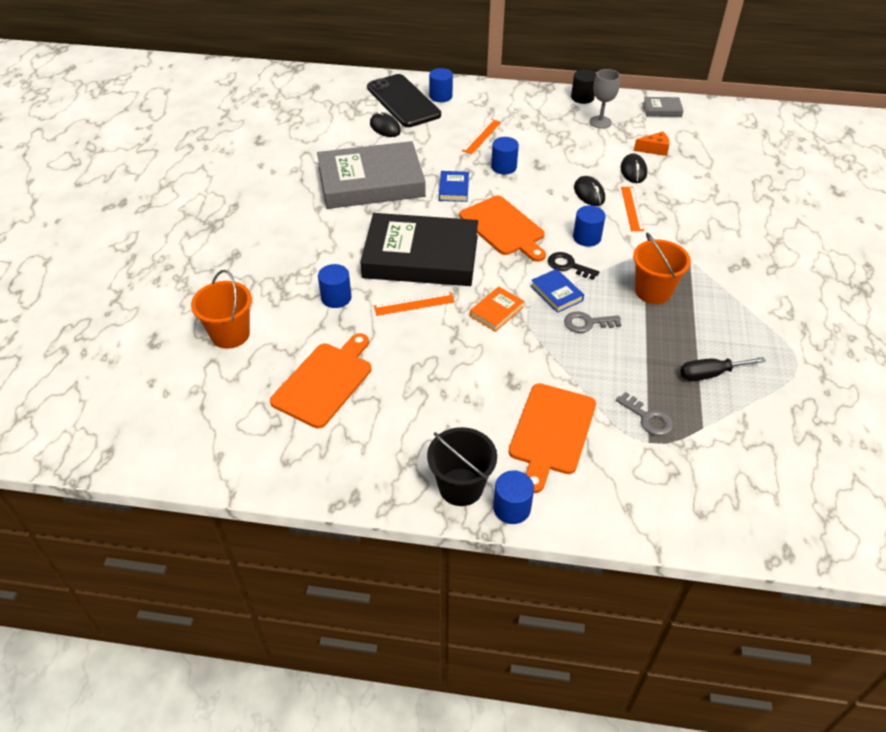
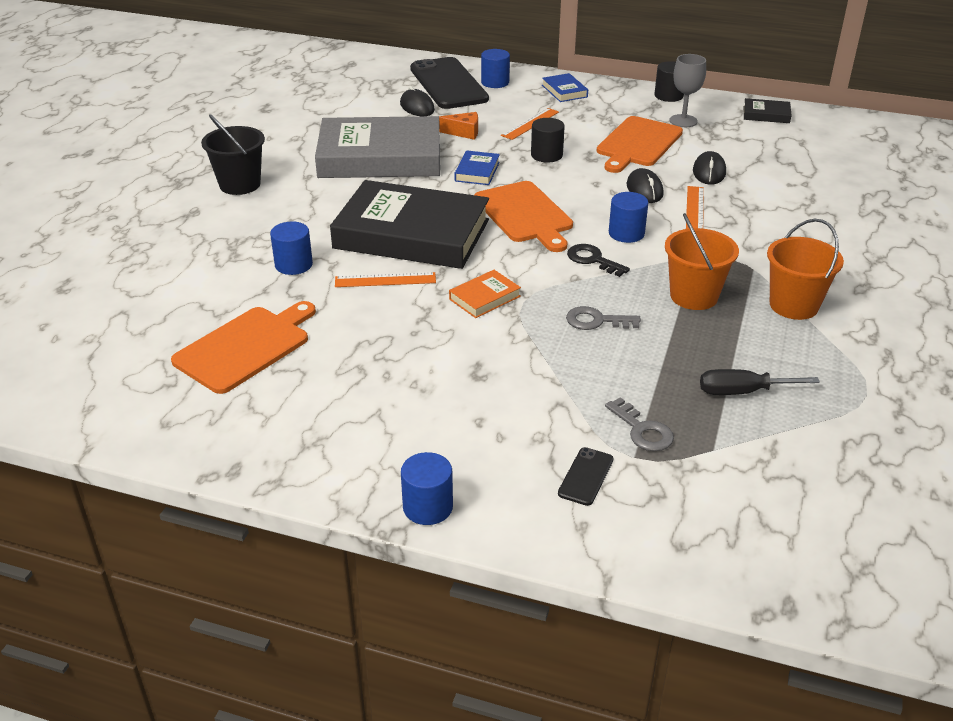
camera: 10 degrees right, 10 degrees down
(230, 334) = (154, 288): orange bucket -> orange bucket (793, 305)
(461, 487) = (371, 476): black bucket -> black bucket (240, 184)
(503, 167) = (546, 155): blue cylinder -> black cylinder
(551, 432) = (509, 431): orange cutting board -> orange cutting board (637, 144)
(556, 293) = (567, 286): blue book -> blue book (564, 91)
(618, 464) = (585, 476): none -> black phone
(654, 149) = (743, 153): orange cheese -> orange cheese (464, 132)
(662, 110) = (766, 114): grey book -> black book

